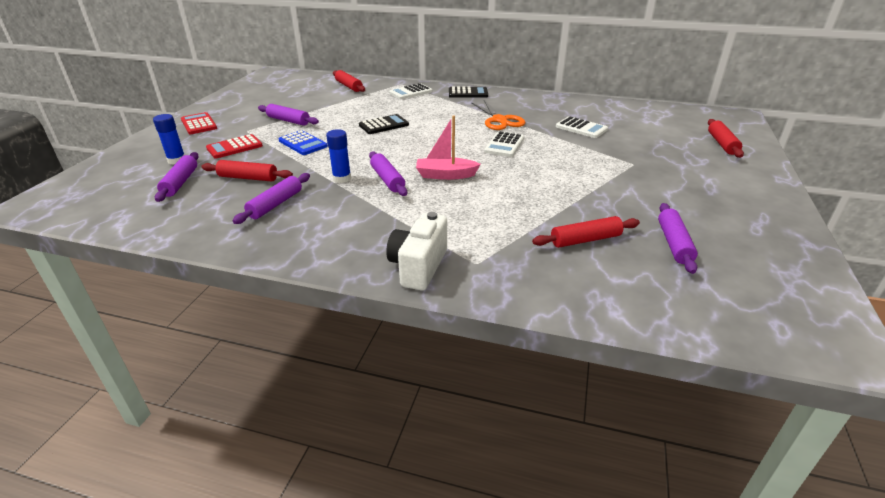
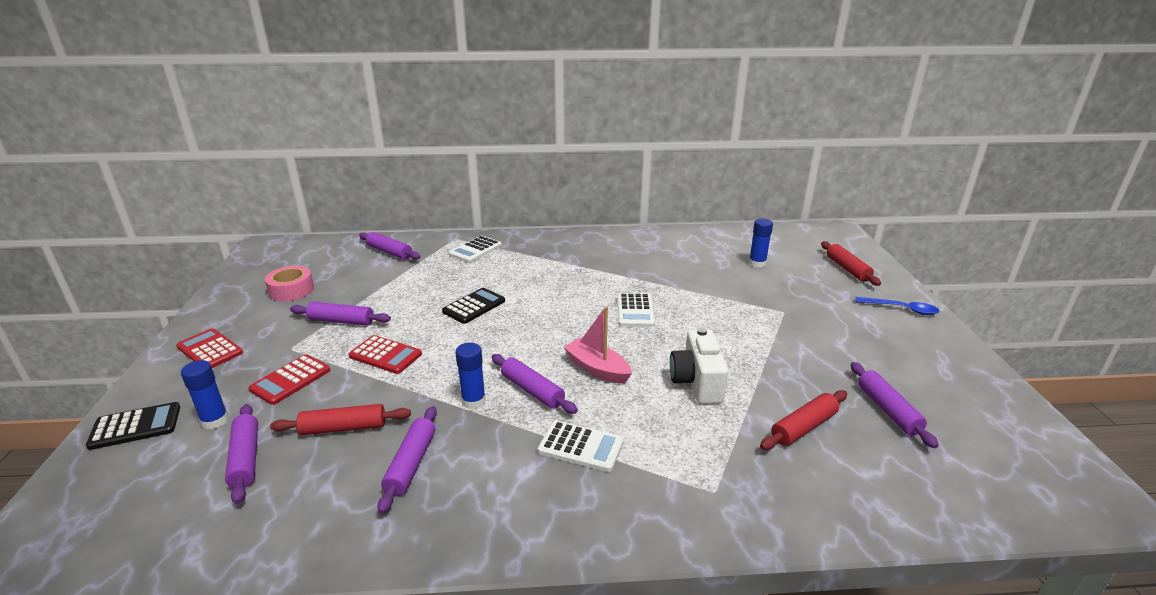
camera: 20 degrees left, 5 degrees down
(269, 99) = (291, 290): none -> pink tape
(303, 143) = (385, 355): blue calculator -> red calculator
(349, 86) = (390, 252): red rolling pin -> purple rolling pin
(418, 267) = (654, 515): white camera -> white camera (697, 382)
(445, 175) = (597, 369): pink boat -> pink boat turned 60 degrees clockwise
(468, 93) = (546, 241): black calculator -> black calculator (135, 426)
(499, 120) = (607, 275): orange scissors -> none
(581, 128) = (701, 272): white calculator -> white calculator (581, 447)
(637, 129) = (757, 263): none -> blue glue stick
(752, 179) = (901, 309): none -> blue spoon

